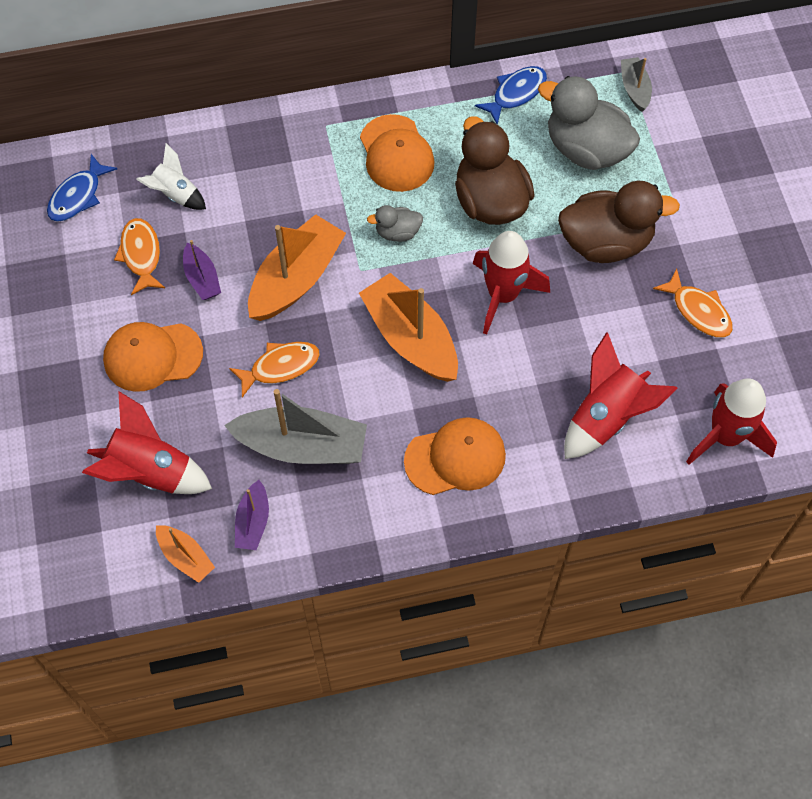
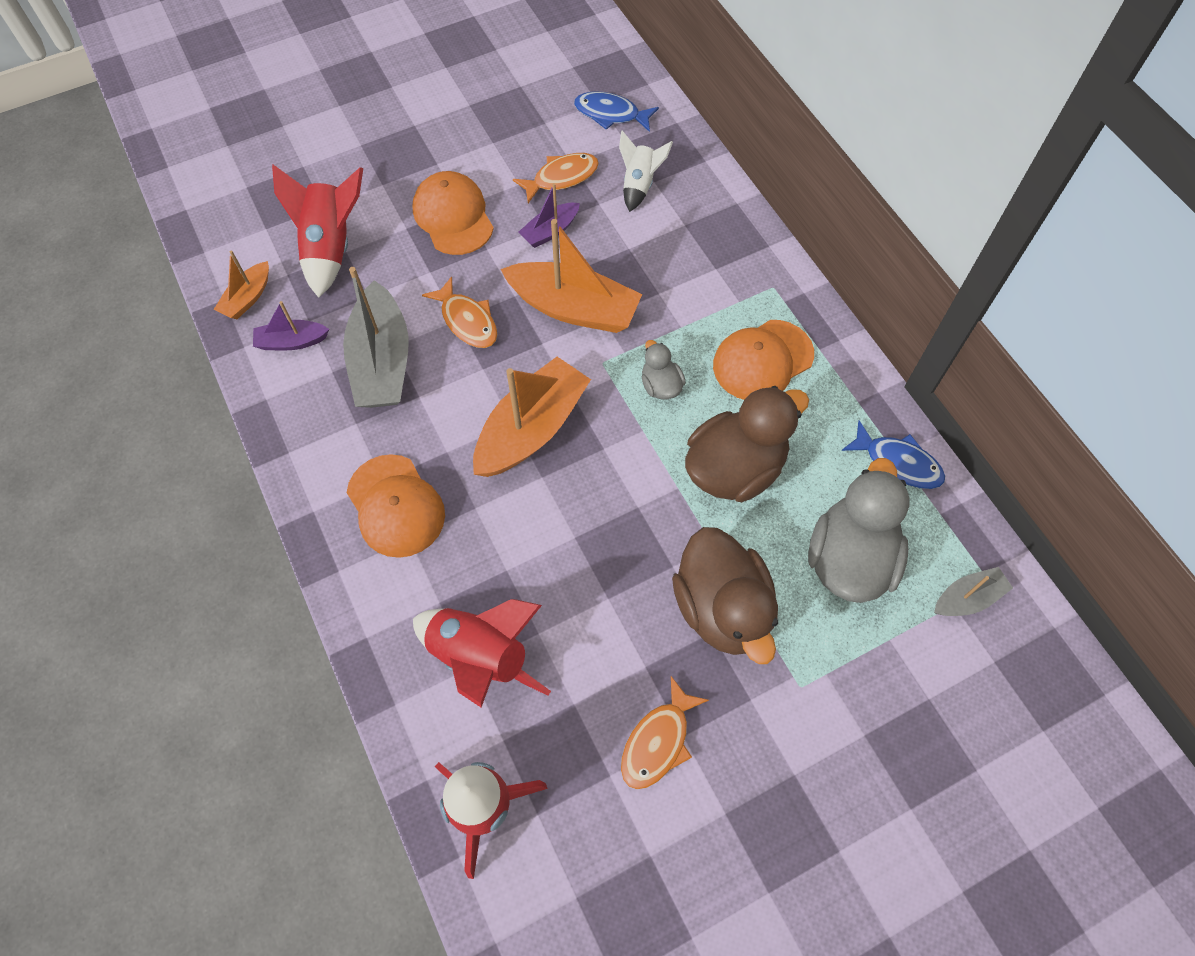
camera: 75 degrees right, 0 degrees up
(503, 295) = (613, 509): red rocket -> none

